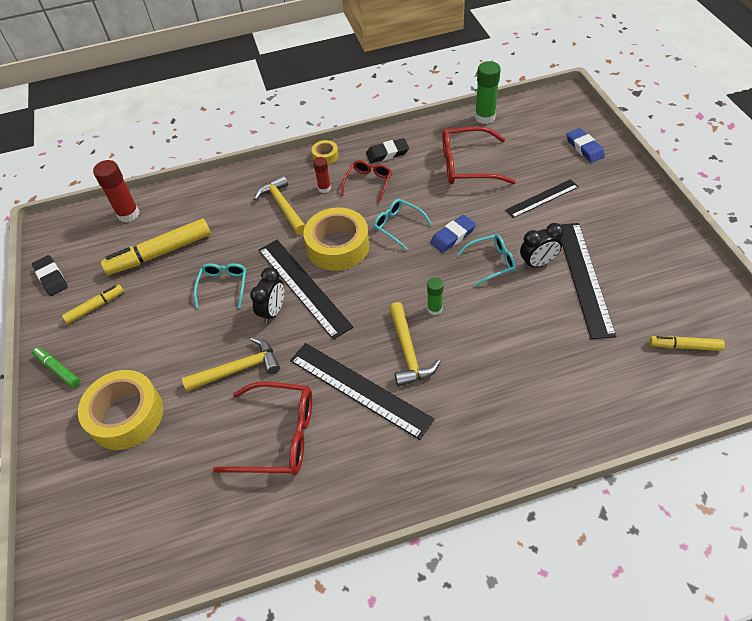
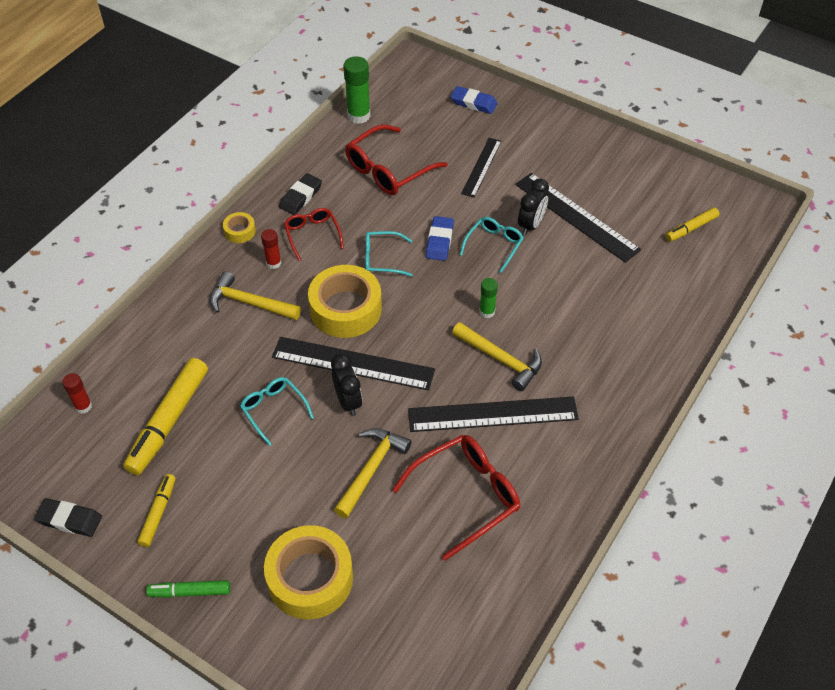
camera: 45 degrees left, 0 degrees up
(128, 214) = (83, 406): red glue stick -> red glue stick, size x0.59

